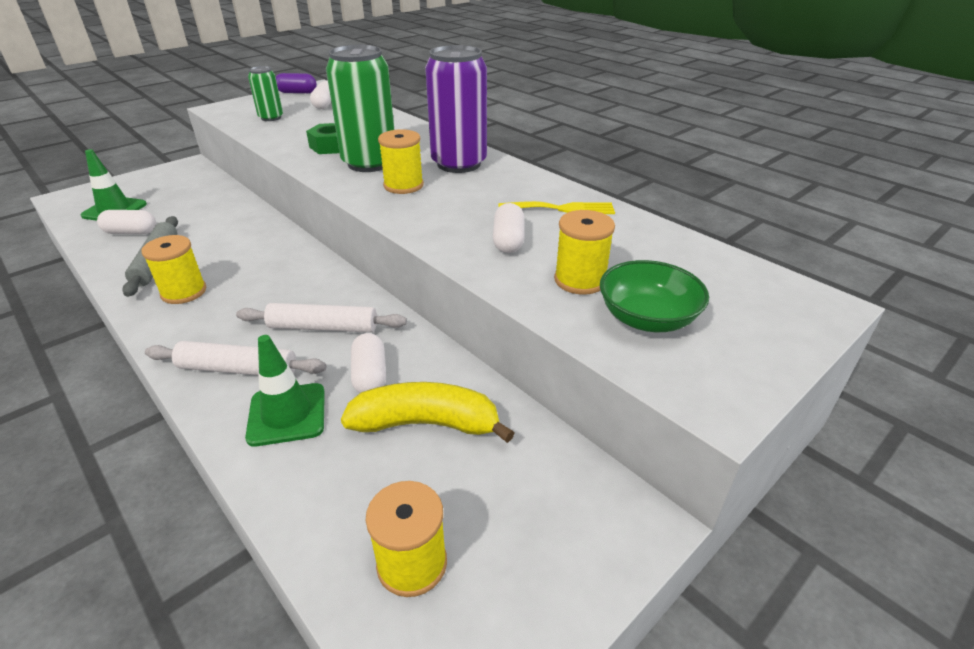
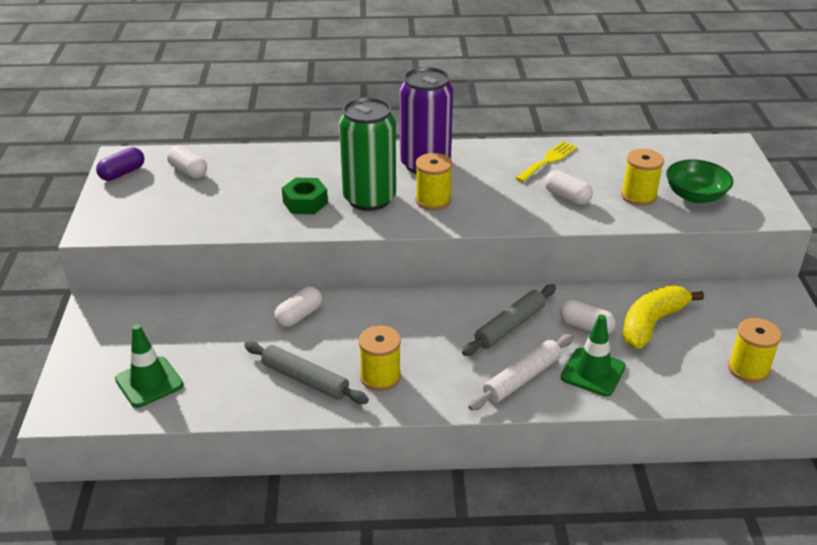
camera: 50 degrees left, 0 degrees up
(131, 232) = (220, 382): white capsule -> white capsule (299, 315)
(271, 118) = (179, 209): green can -> none
(323, 327) = (510, 326): white rolling pin -> grey rolling pin

